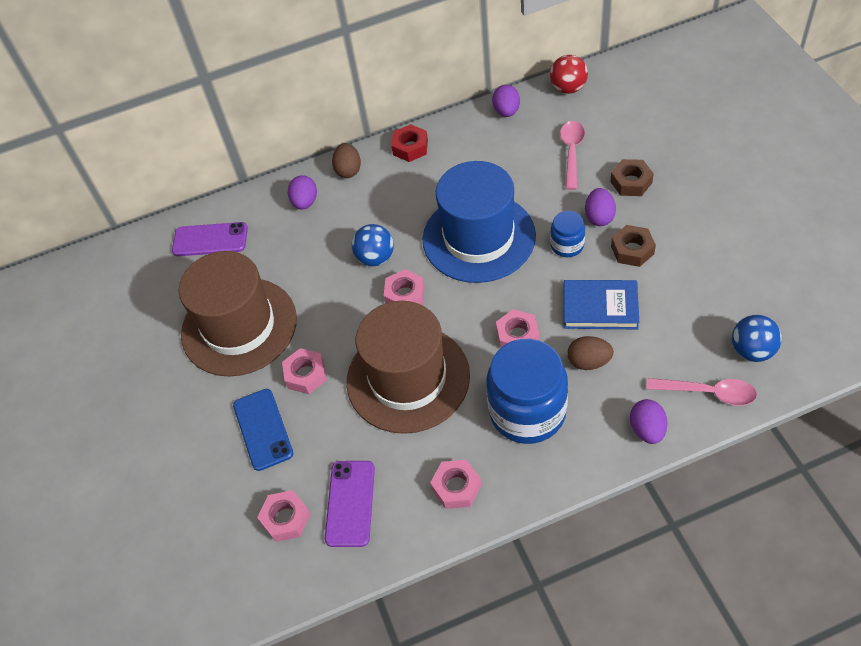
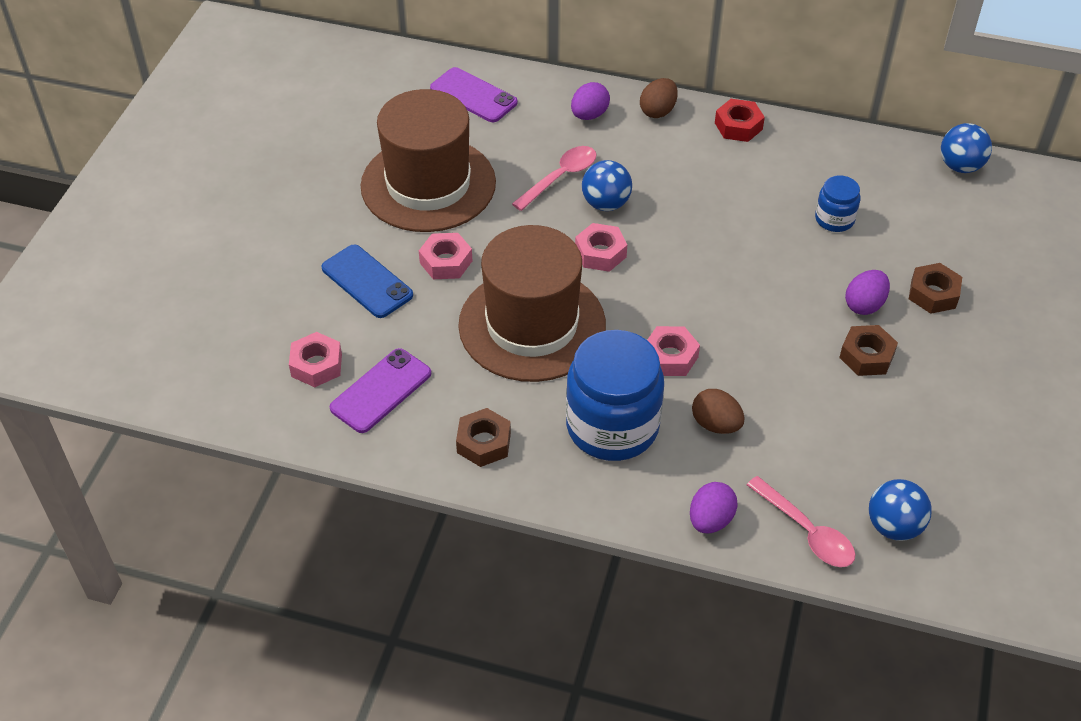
camera: 30 degrees right, 5 degrees down
(263, 429) = (367, 281): blue phone -> blue phone turned 60 degrees counterclockwise
(456, 487) = (484, 443): pink nut -> brown nut
(479, 237) = (722, 247): blue hat -> none
(506, 111) = (870, 150): purple egg -> none
(567, 245) = (803, 309): blue jar -> blue jar (834, 219)
(568, 88) = (960, 166): red ball -> blue ball
(572, 153) = (899, 229): pink spoon -> pink spoon (560, 178)
(600, 307) = (778, 385): blue book -> none

